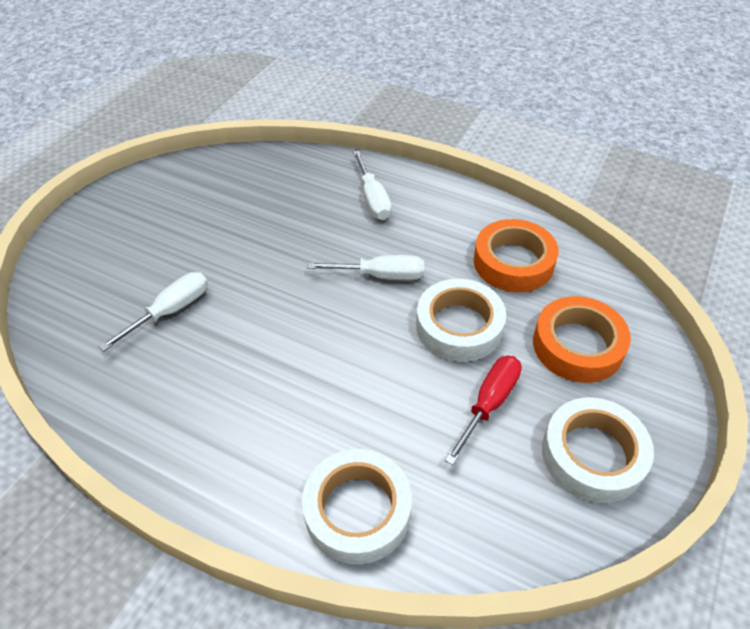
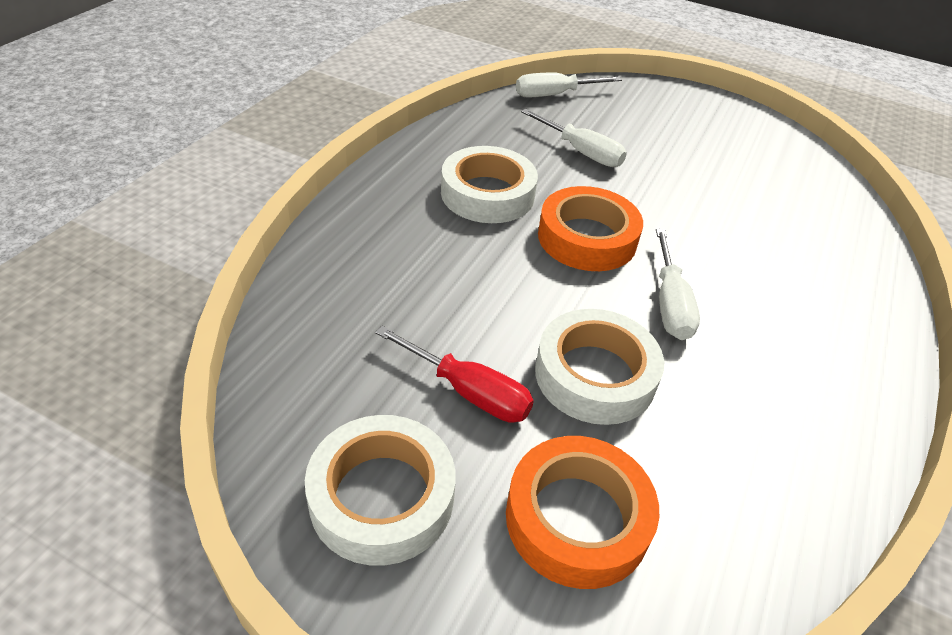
camera: 85 degrees right, 5 degrees down
(358, 510) = (343, 270): white tape -> white tape (487, 194)
(372, 198) = (819, 303): white screwdriver -> white screwdriver (555, 95)
(513, 262) = (741, 458): orange tape -> orange tape (587, 238)

